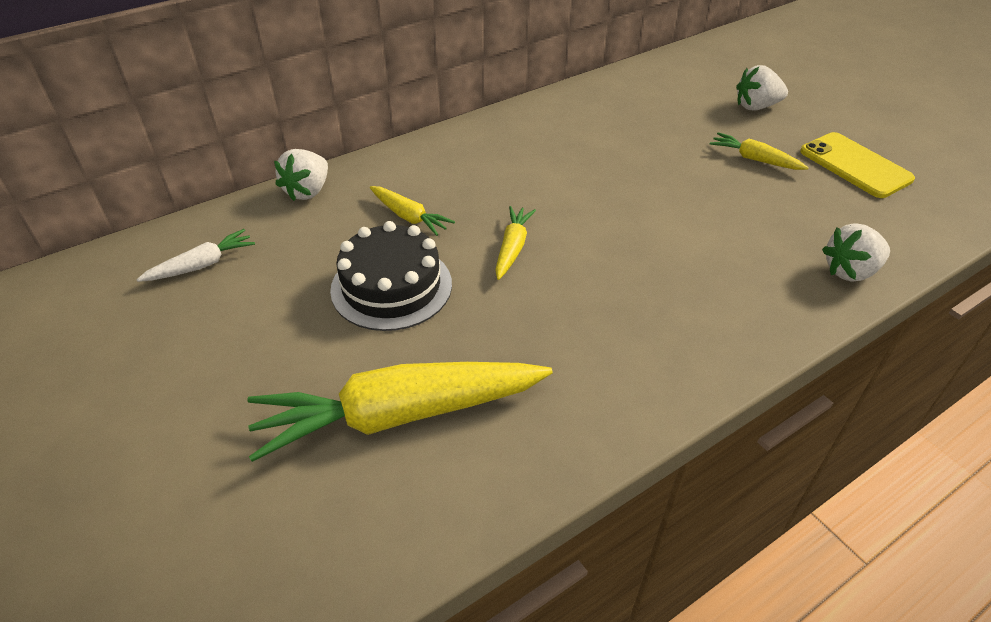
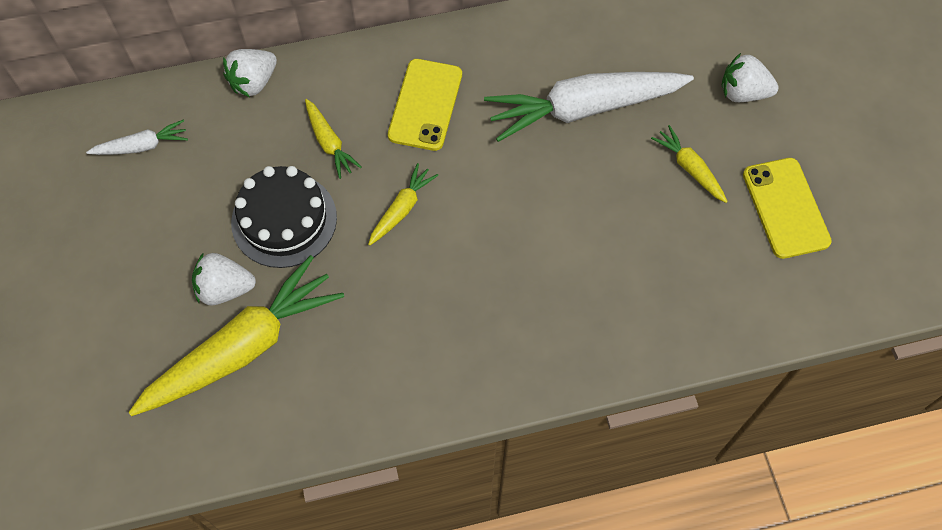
camera: 20 degrees right, 20 degrees up
(399, 415) = (243, 348): yellow carrot -> yellow carrot turned 135 degrees clockwise
(489, 170) = (425, 105): none -> yellow phone
(634, 143) = (584, 109): none -> white carrot
(850, 271) = (683, 333): white strawberry -> white strawberry (225, 289)

